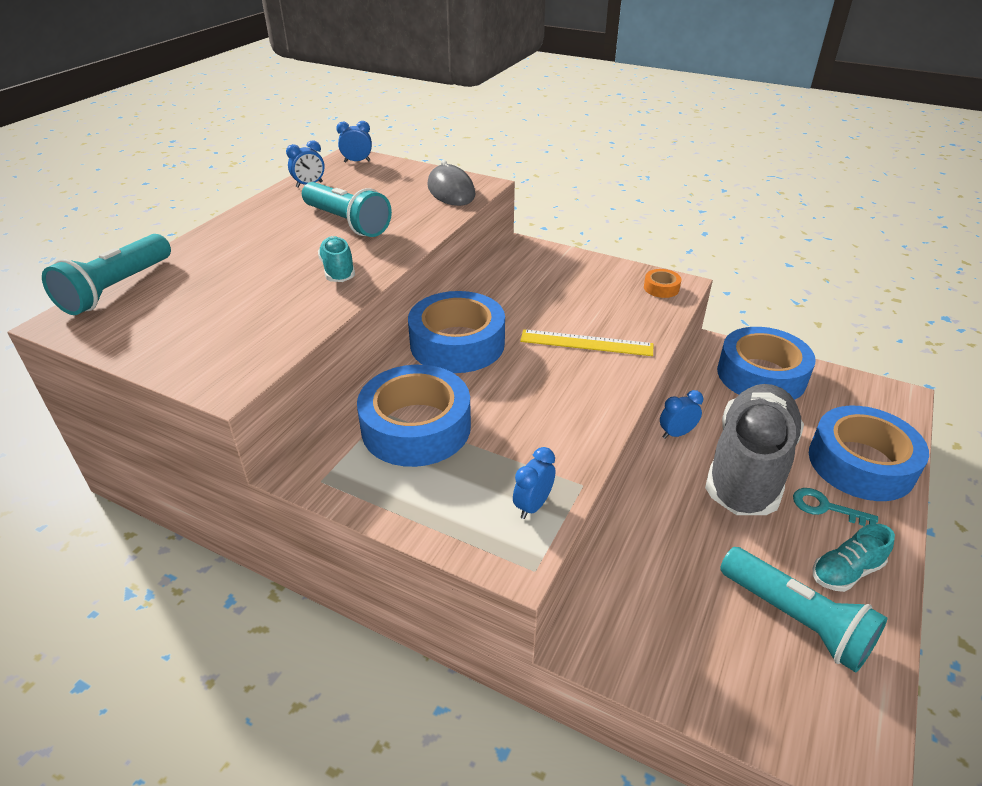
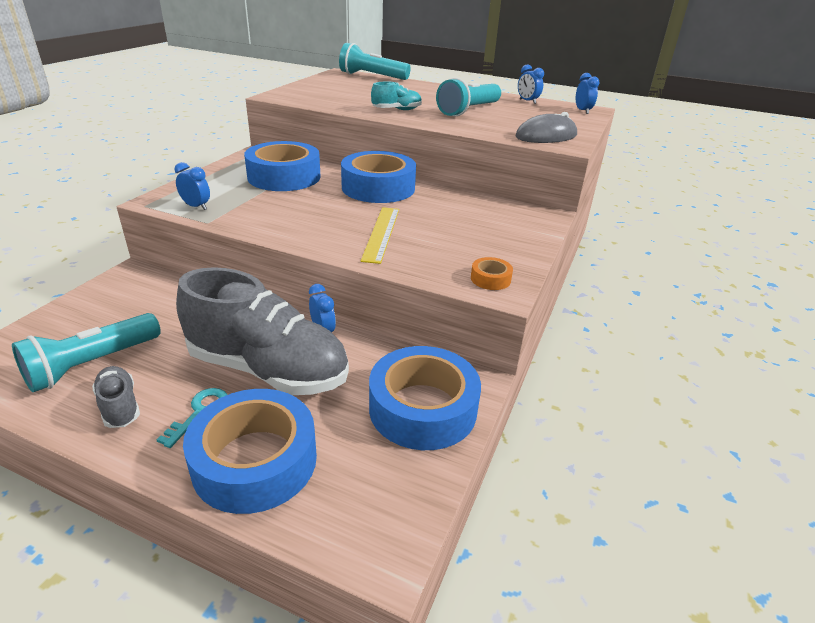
camera: 85 degrees right, 5 degrees down
(846, 571) = (119, 406): turquoise shoe -> grey shoe

